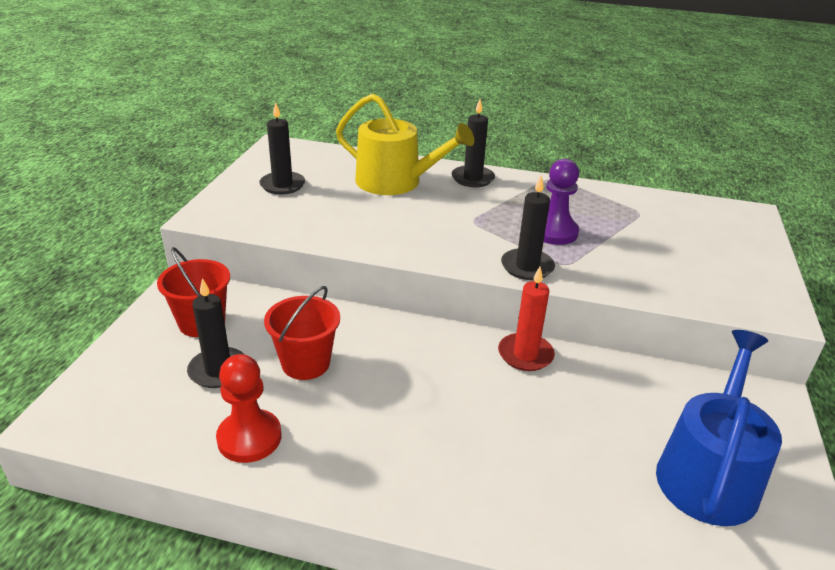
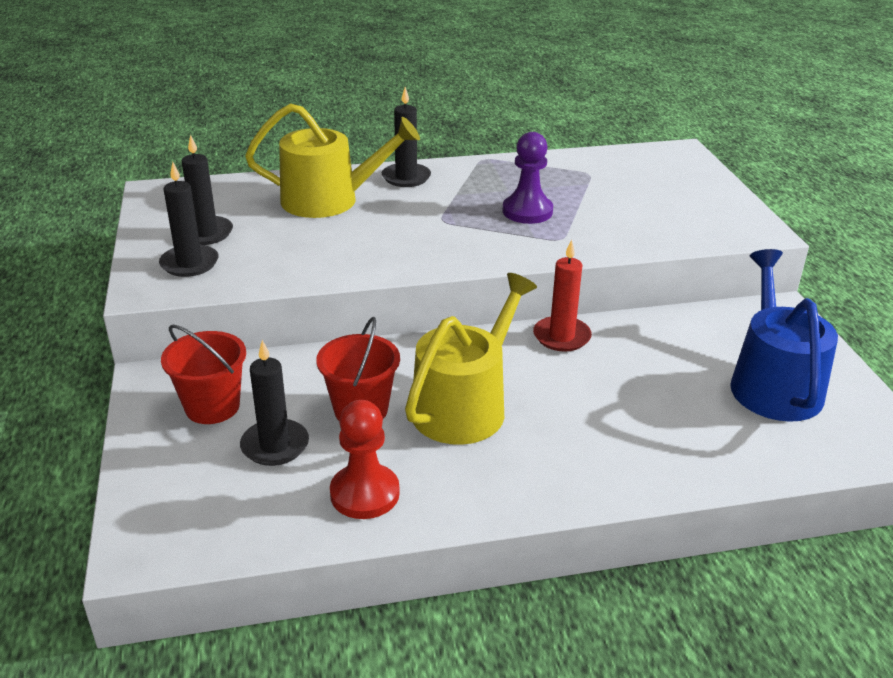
camera: 25 degrees left, 0 degrees up
(392, 389) = (465, 405): none -> yellow watering can
(527, 267) = (529, 250): black candle -> black candle (189, 263)

